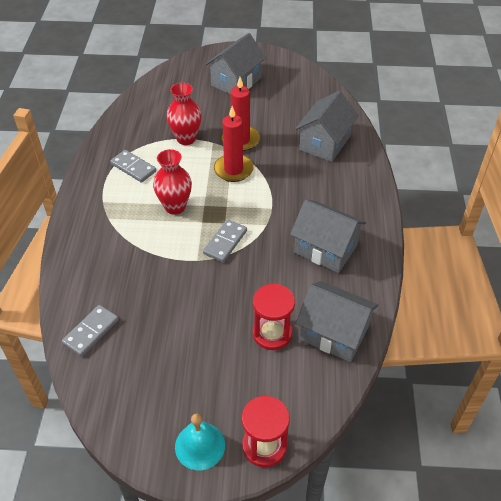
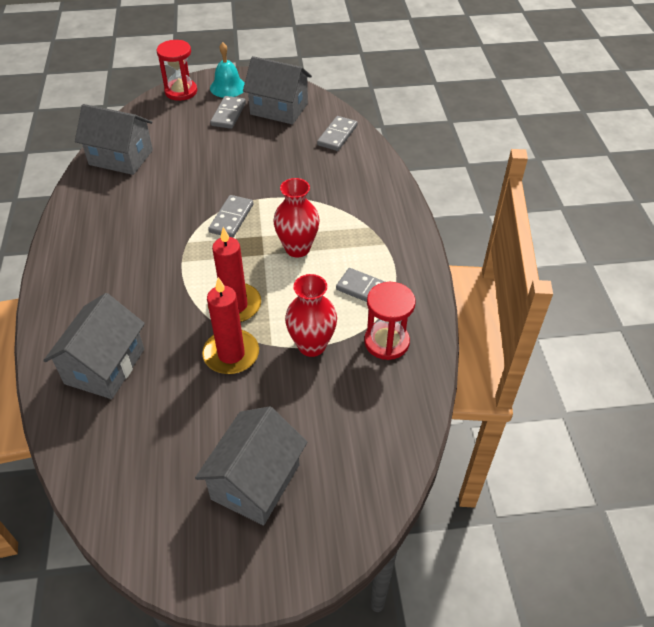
camera: 170 degrees right, 0 degrees up
(207, 388) = (228, 114): none -> grey domino
(272, 333) = (177, 151): red hourglass -> red hourglass (386, 342)
(325, 249) = (120, 225): grey house -> grey house (279, 109)

